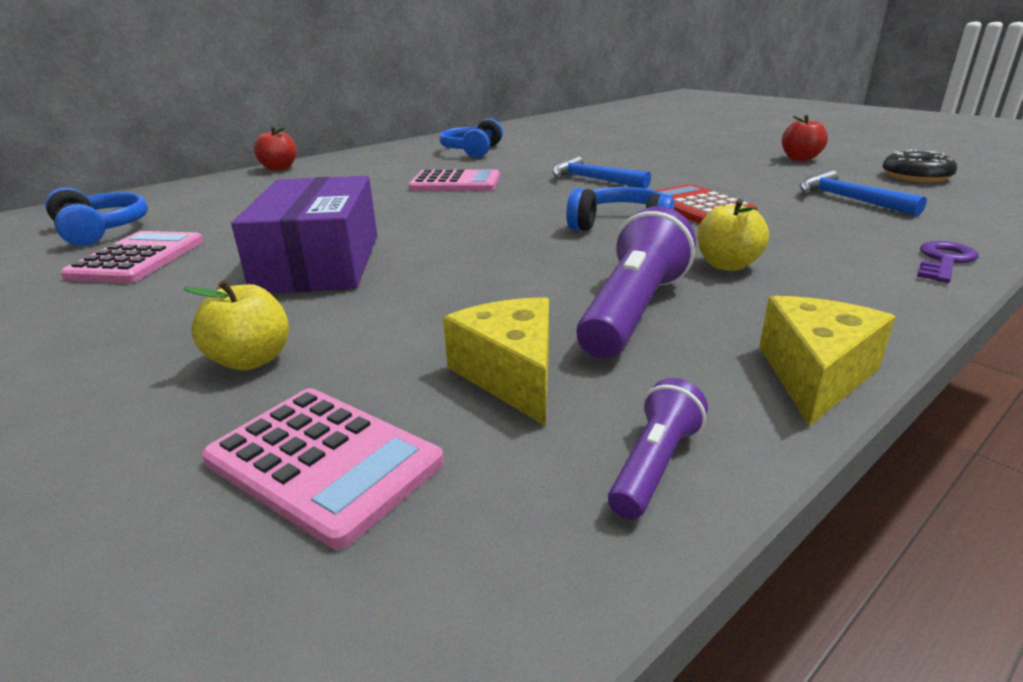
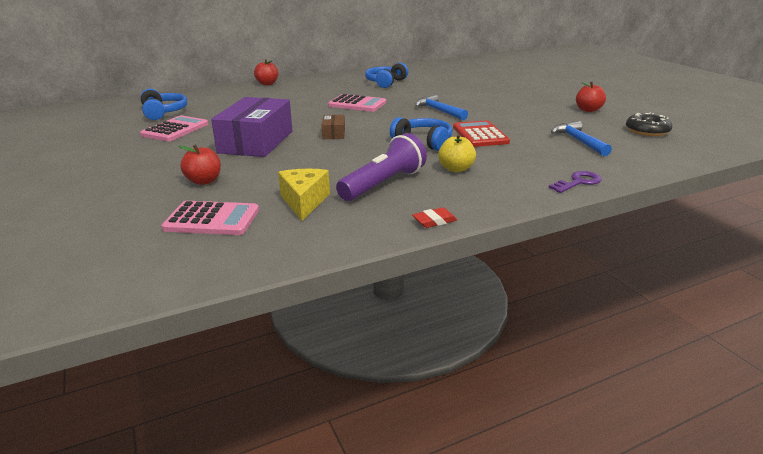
camera: 15 degrees right, 0 degrees up
(251, 360) = (204, 181): yellow apple -> red apple
(323, 462) = (212, 219): pink calculator -> pink calculator turned 45 degrees counterclockwise
(456, 231) = (333, 133): none -> brown box
(654, 465) = (331, 239): purple flashlight -> none
(815, 375) = (434, 221): yellow cheese -> red eraser

